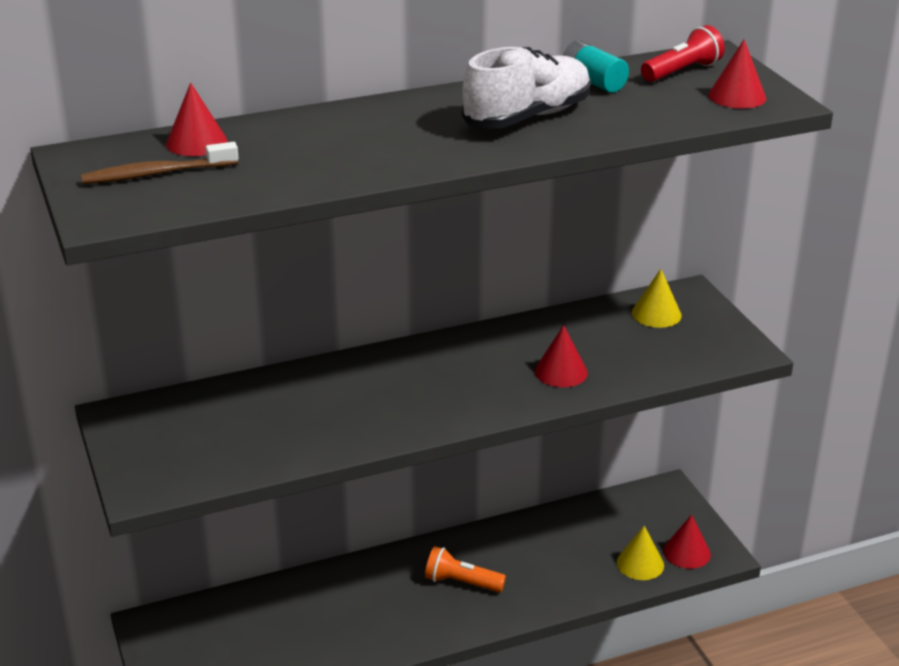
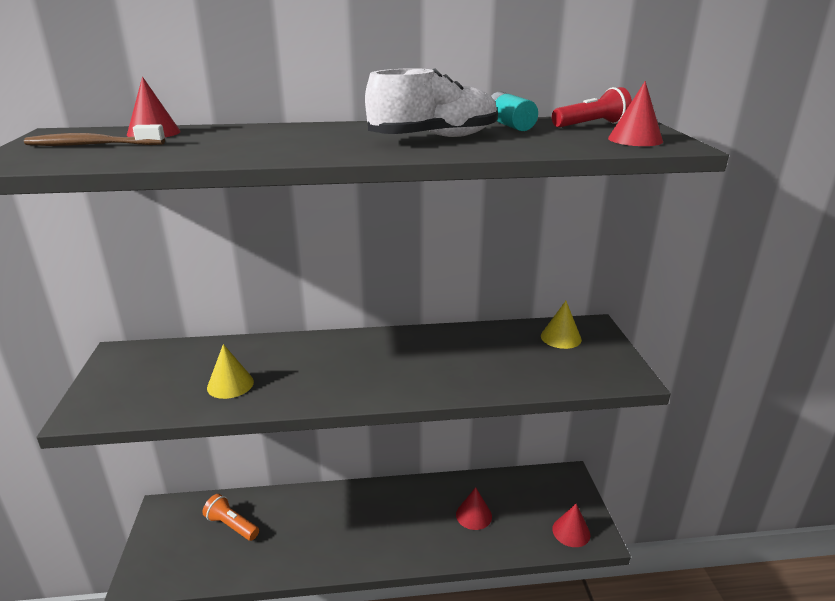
camera: 15 degrees right, 5 degrees down
(461, 582) = (389, 522): orange flashlight -> orange flashlight (231, 525)
(561, 372) = (464, 371): red cone -> red cone (474, 515)
(640, 563) = (531, 534): yellow cone -> yellow cone (230, 384)

